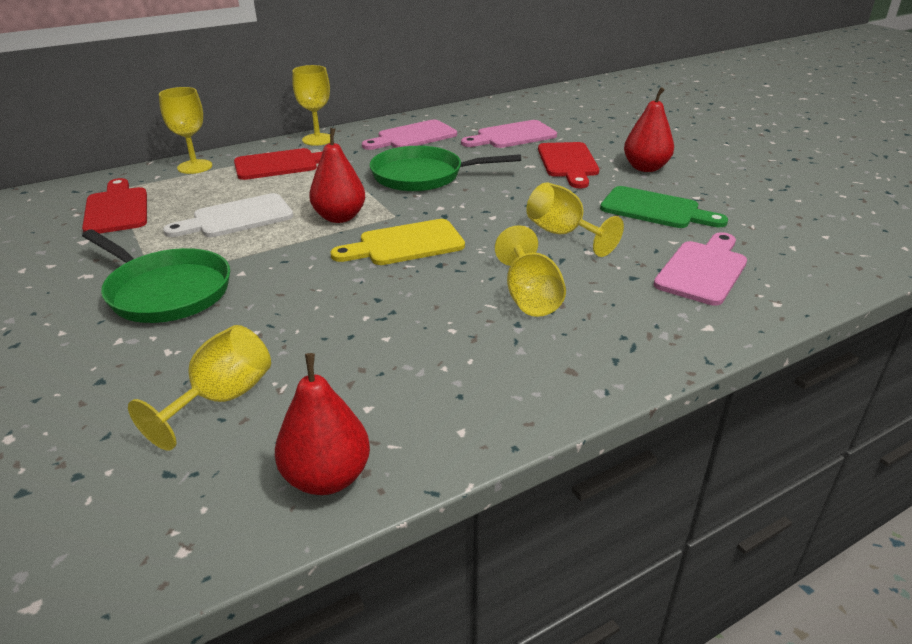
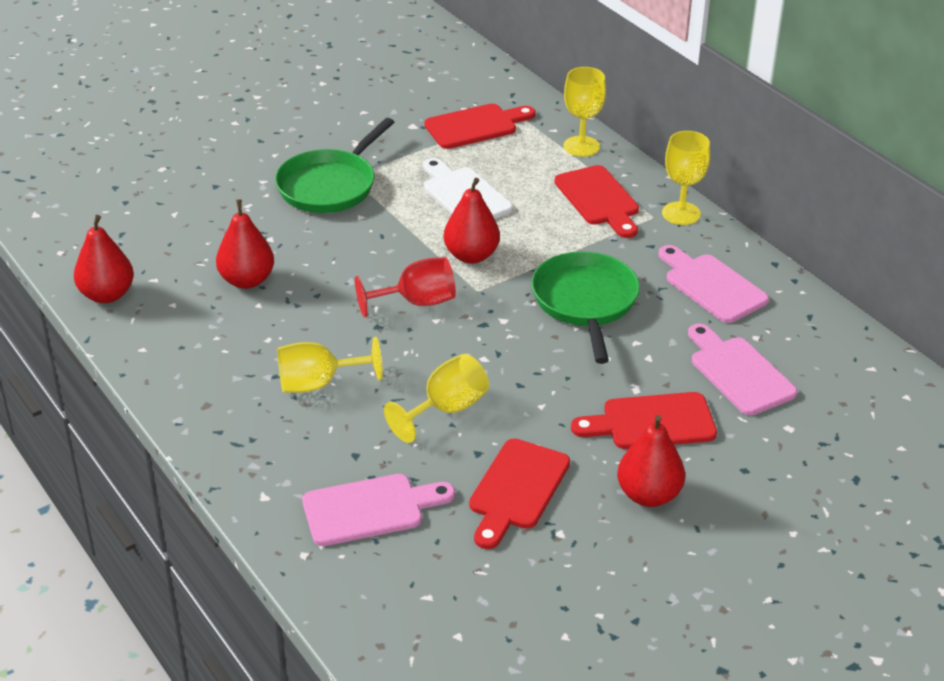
camera: 85 degrees right, 5 degrees up
(222, 399) = (190, 239): yellow goblet -> none
(335, 347) = (247, 280): none -> red pear
(405, 244) = (416, 302): yellow cutting board -> red goblet
(655, 209) = (516, 489): green cutting board -> red cutting board
(703, 270) = (370, 509): pink cutting board -> pink cutting board turned 45 degrees counterclockwise

